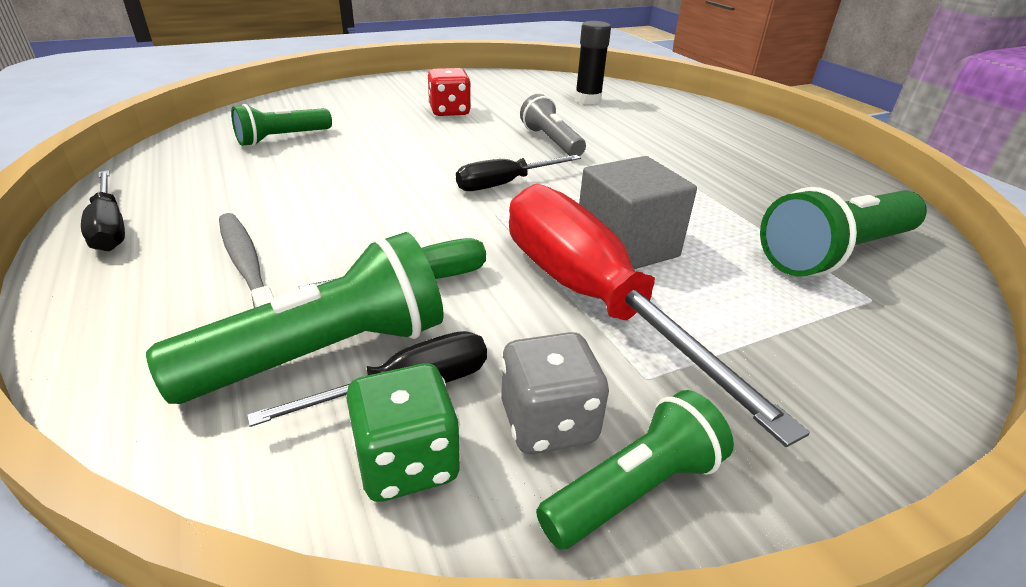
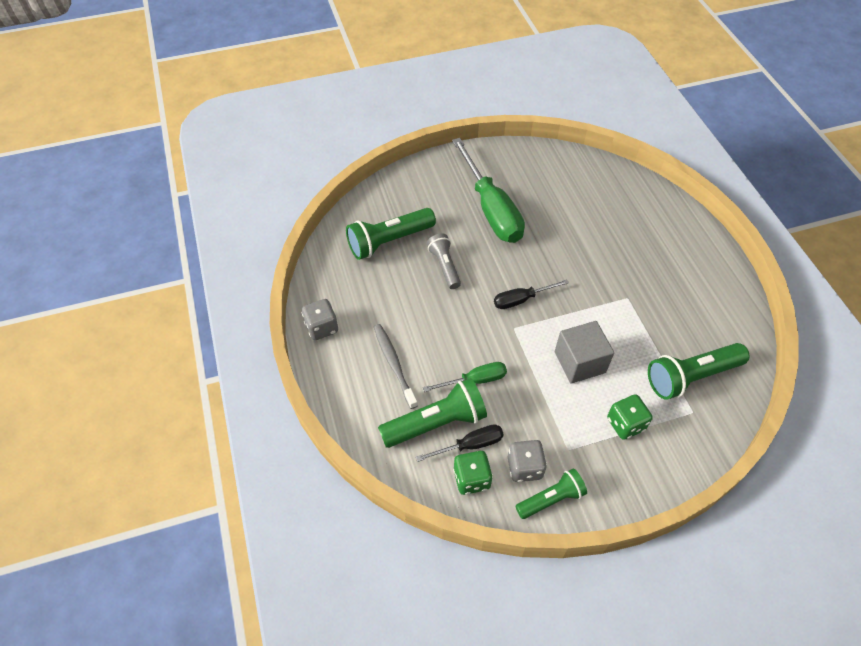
camera: 10 degrees right, 20 degrees up
(110, 227) = (322, 327): black screwdriver -> grey dice
(282, 139) = (389, 241): green flashlight -> green flashlight, size x1.59
(449, 111) = (491, 208): red dice -> green screwdriver
(551, 141) = (555, 252): grey flashlight -> grey flashlight (444, 266)
(588, 100) = (589, 193): black glue stick -> none
(592, 300) = (554, 400): red screwdriver -> none
(752, 325) = (625, 424): none -> green dice

